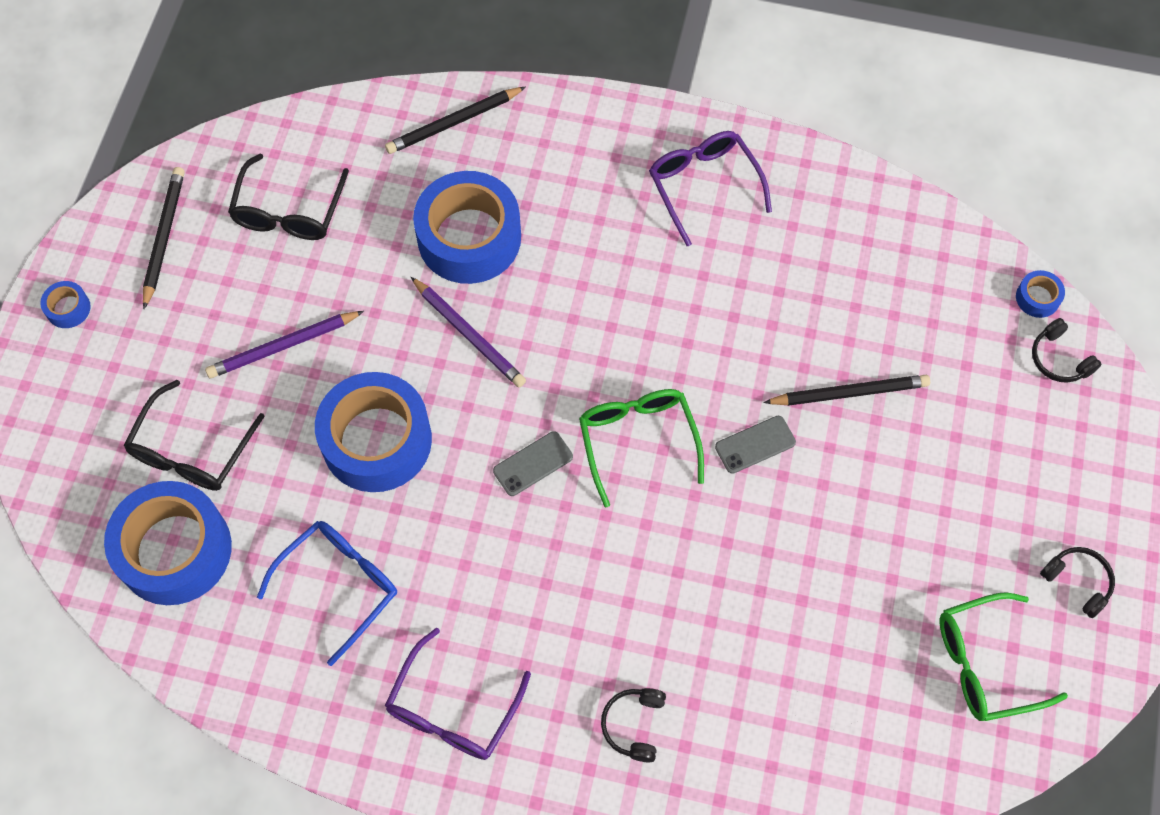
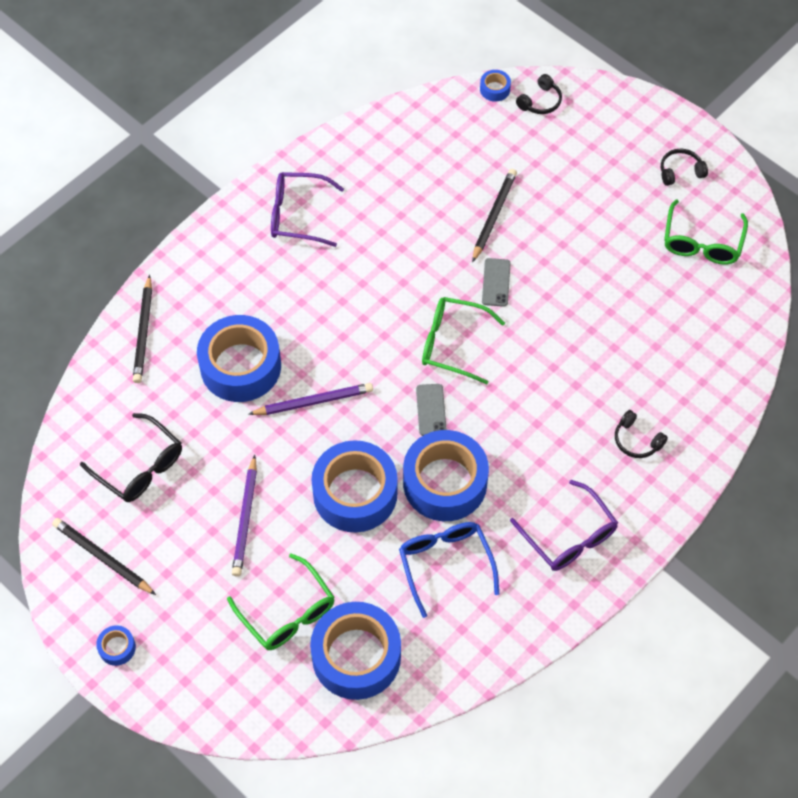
camera: 60 degrees left, 5 degrees down
(192, 450) = (287, 612): black glasses -> green glasses
(445, 529) = (445, 482): none -> blue tape
(1059, 359) = (540, 101): black headphones -> black headphones turned 45 degrees counterclockwise

